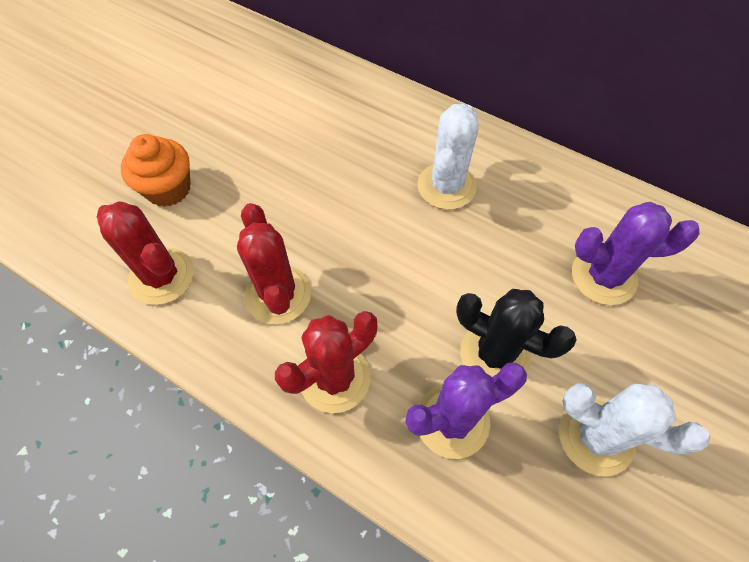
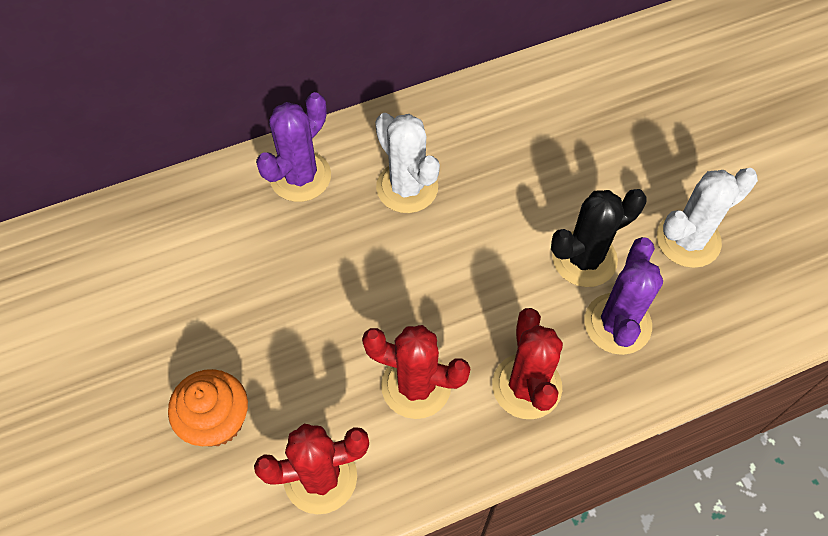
camera: 55 degrees left, 0 degrees up
(603, 276) = (572, 142): purple cactus -> purple cactus (300, 176)

